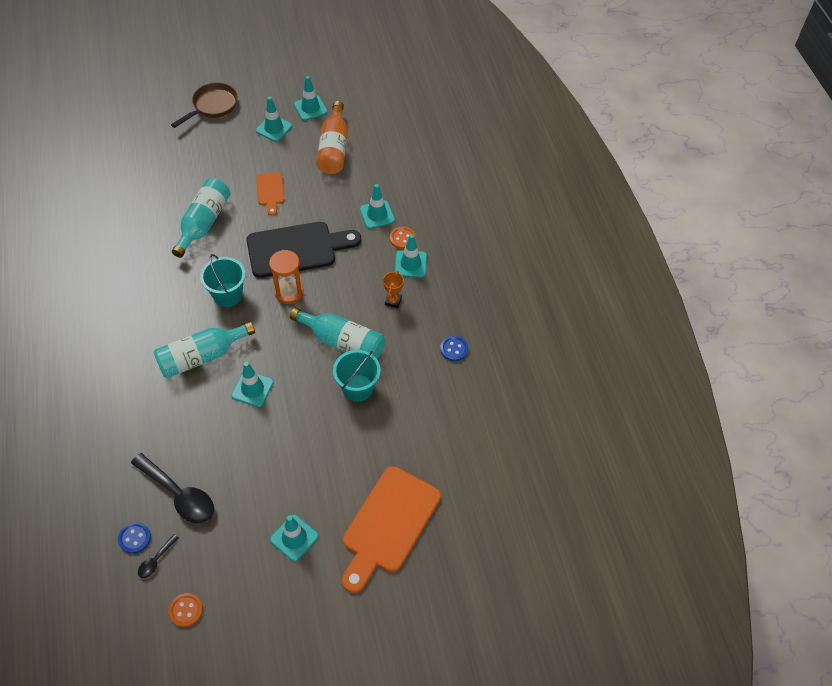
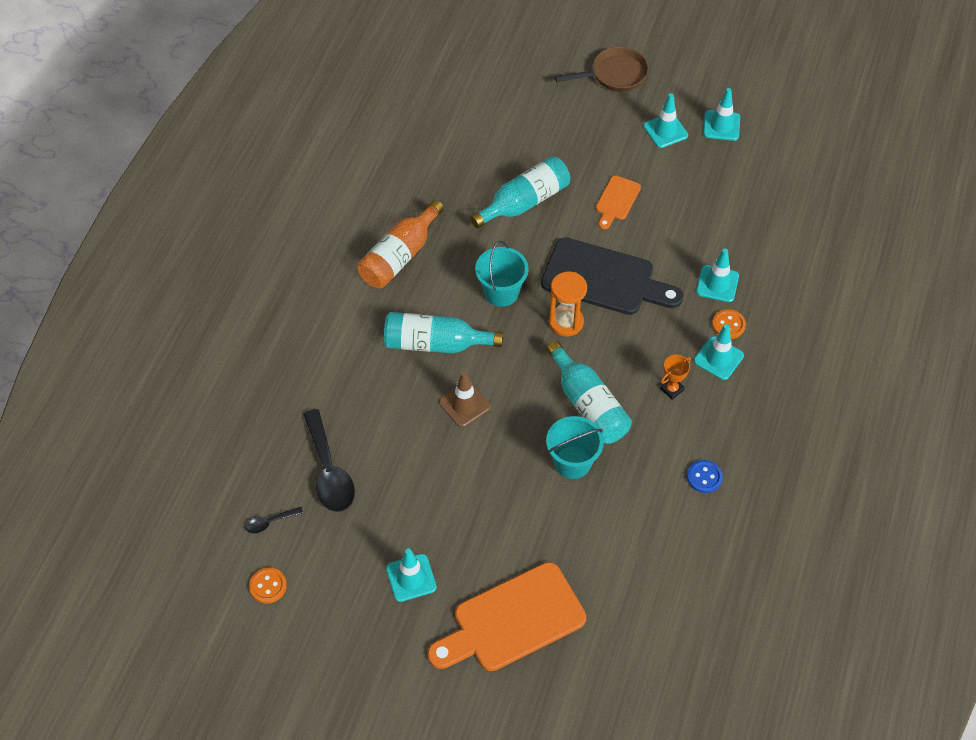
camera: 35 degrees right, 0 degrees up
(134, 538) = (263, 489): blue button -> none
(252, 389) = (464, 404): turquoise traffic cone -> brown traffic cone
(334, 148) = (718, 185): orange bottle -> orange bottle (399, 256)

